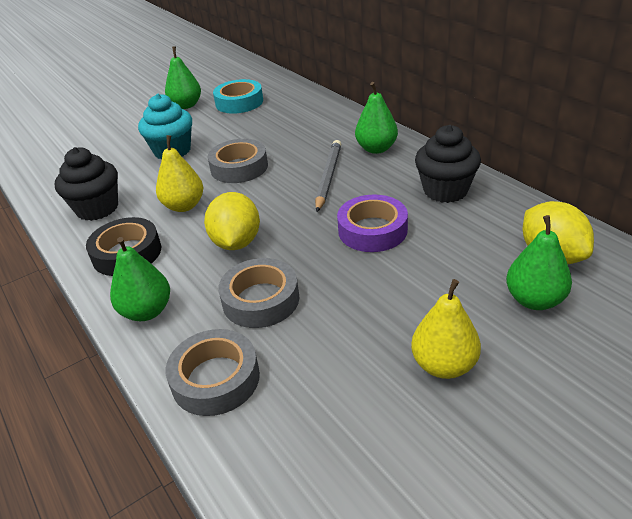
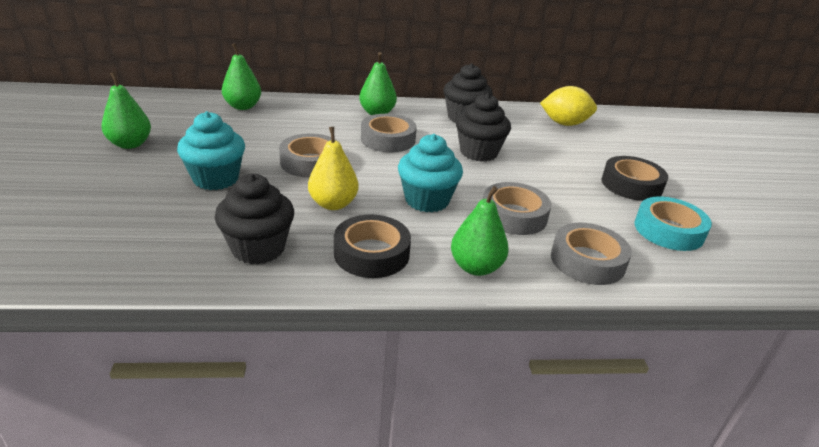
camera: 65 degrees left, 5 degrees down
(236, 242) = (427, 200): yellow lemon -> turquoise cupcake
(239, 102) = (187, 123): turquoise tape -> turquoise tape (668, 230)
(329, 177) = (388, 139): grey pencil -> grey tape
(372, 230) = (478, 152): purple tape -> black cupcake
(444, 365) = (631, 185): yellow pear -> black tape
(534, 300) = (597, 143): green pear -> green pear (243, 106)

